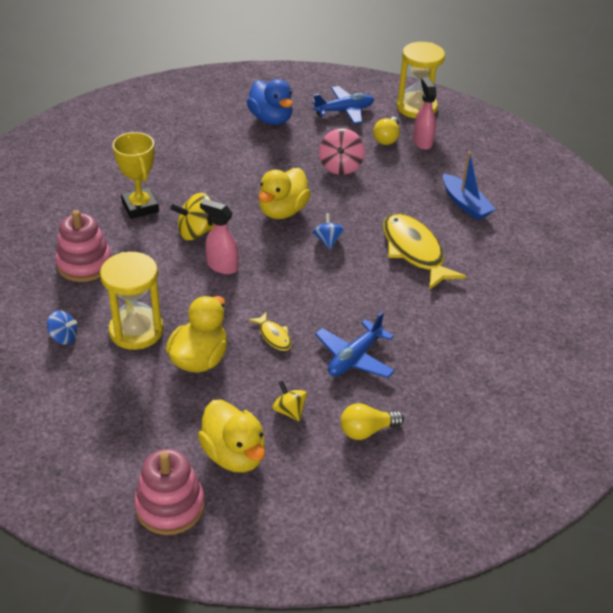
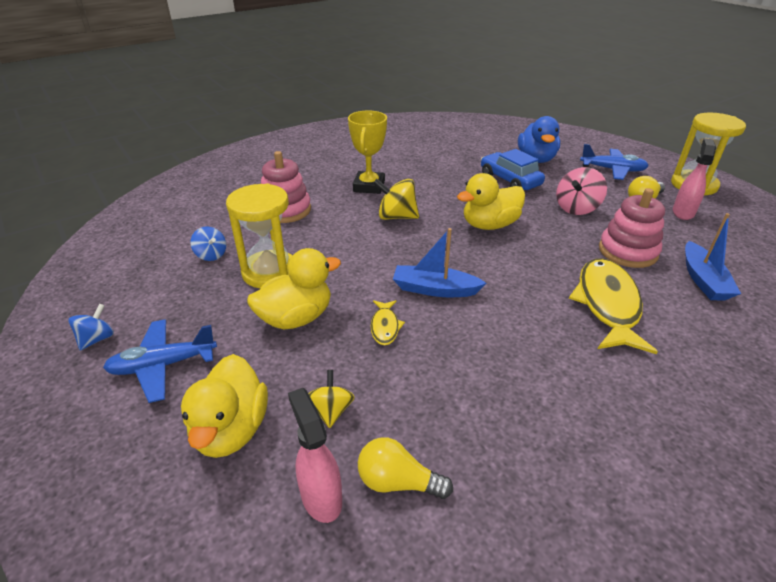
camera: 35 degrees right, 5 degrees down
(170, 506) = (116, 452): pink stacking toy -> pink stacking toy (627, 251)
(221, 266) = (393, 249): pink spray bottle -> pink spray bottle (321, 497)
(265, 154) = (510, 180): none -> blue car
(285, 290) = (434, 289): none -> blue boat
(328, 241) = (515, 262): blue spinning top -> blue spinning top (97, 339)
(354, 358) = (452, 386): blue plane -> blue plane (163, 365)

